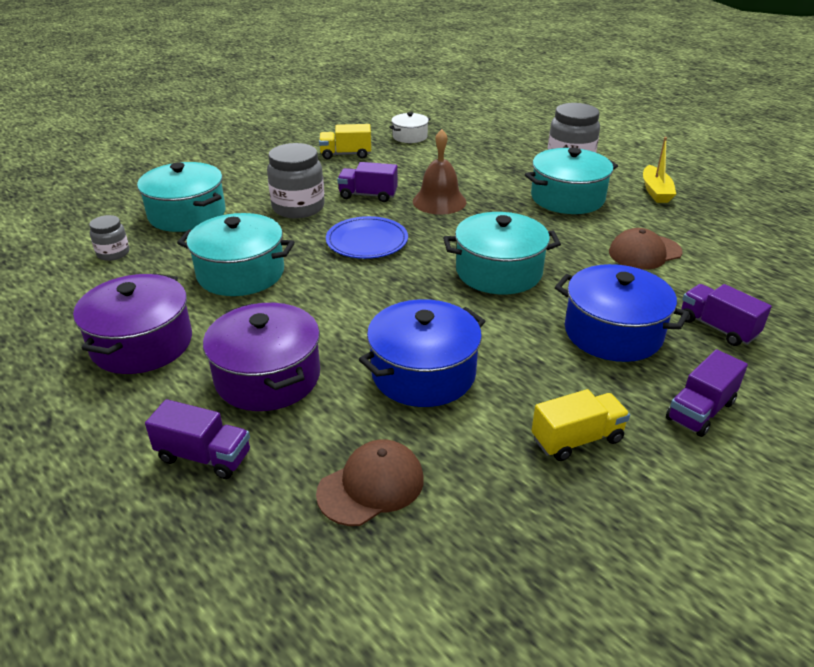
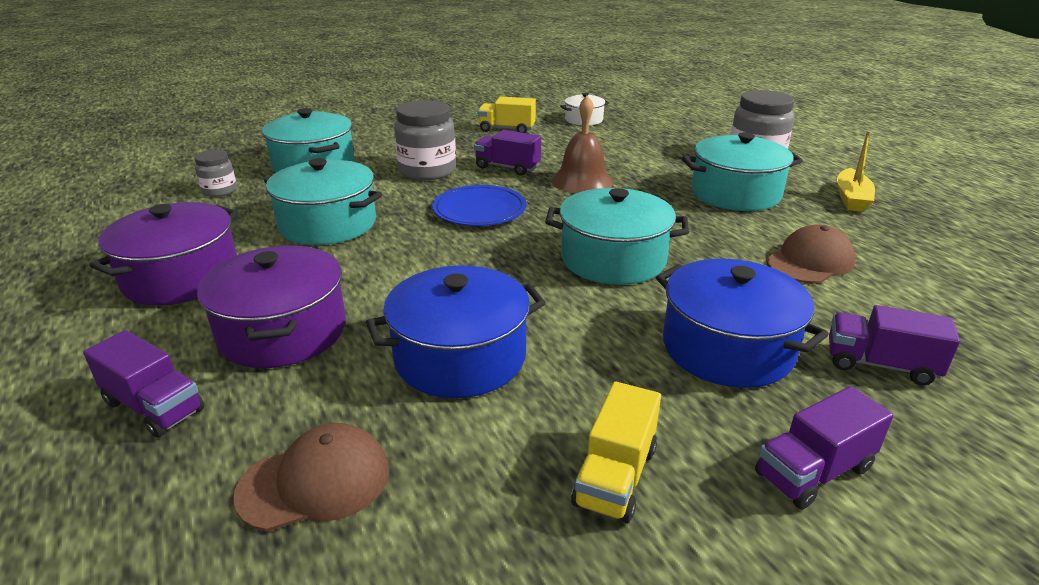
camera: 15 degrees right, 5 degrees down
(577, 439) = (615, 476): yellow truck -> yellow truck turned 120 degrees clockwise
(644, 252) = (810, 261): brown cap -> brown cap turned 150 degrees clockwise
(717, 327) = (880, 364): purple truck -> purple truck turned 45 degrees counterclockwise

